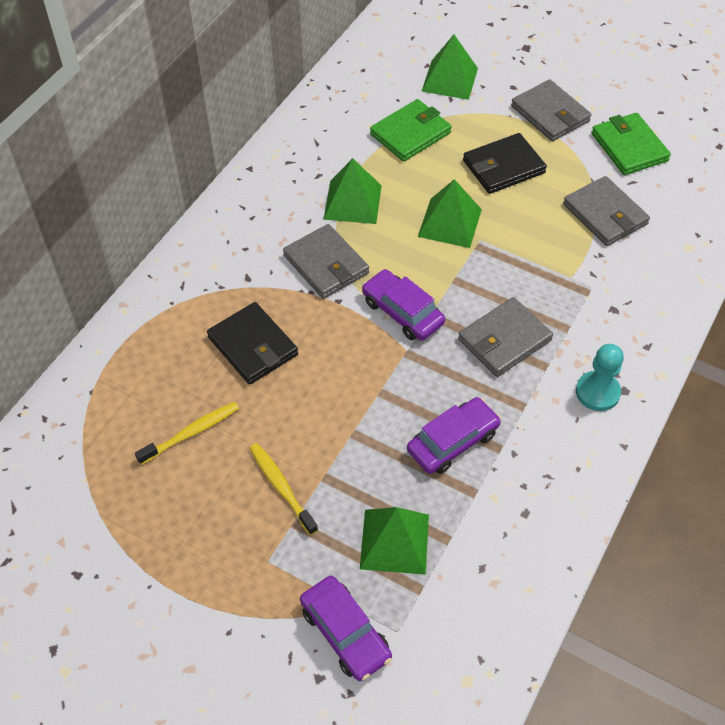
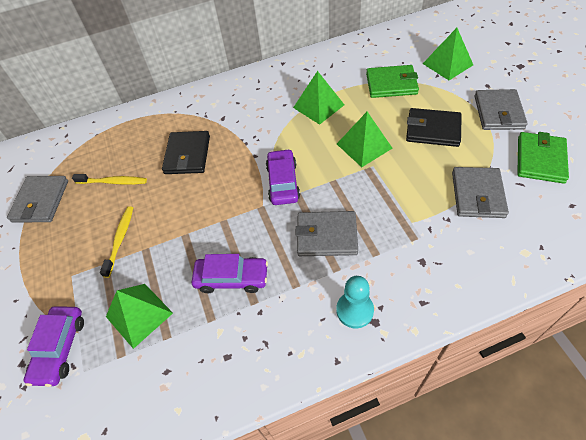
camera: 45 degrees right, 0 degrees up
(326, 264) = (269, 132): grey wallet -> grey wallet (41, 201)

